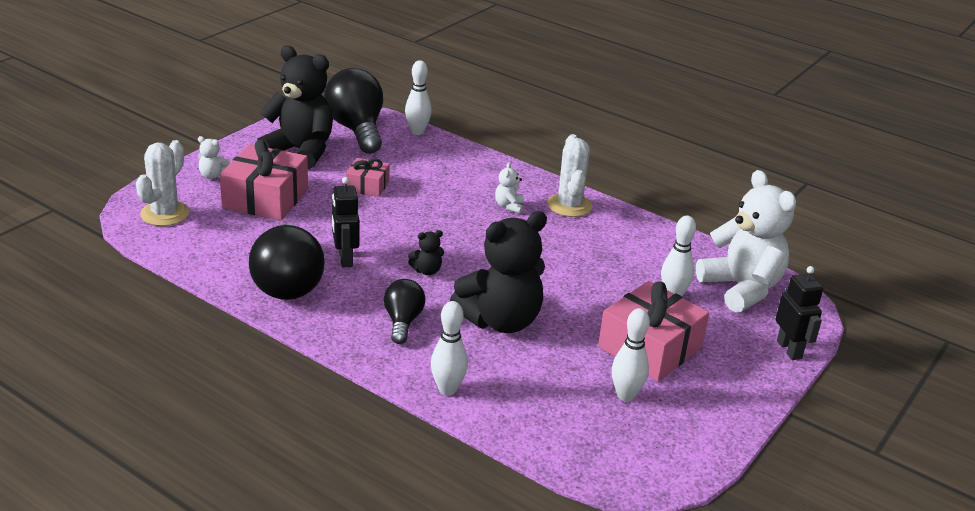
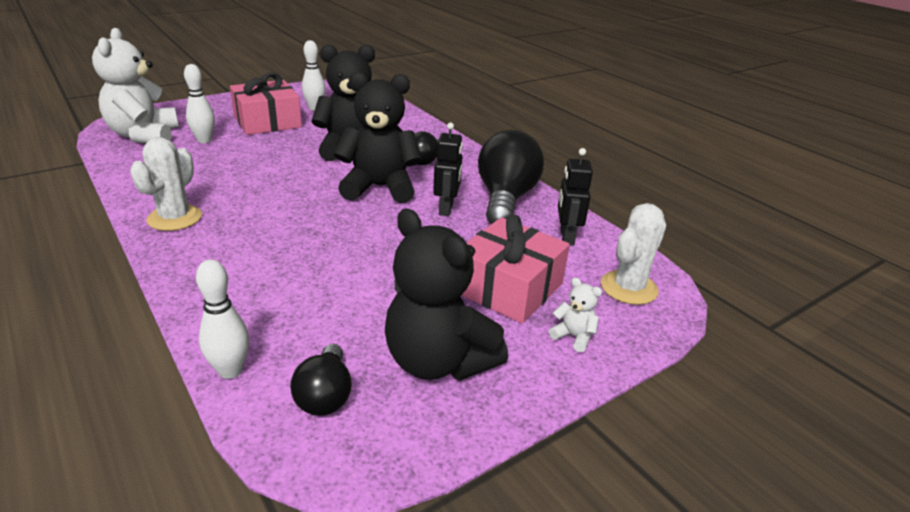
camera: 160 degrees left, 0 degrees up
(357, 130) = (325, 395): black light bulb -> black light bulb, size x0.55
(367, 186) = (377, 282): pink gift -> none
(427, 271) = (379, 187): black teddy bear -> black teddy bear, size x2.45
(447, 389) = (420, 127): white bowling pin -> none
(509, 206) = (239, 228): white teddy bear -> none
(789, 349) = (179, 107): black robot -> black robot (566, 237)

